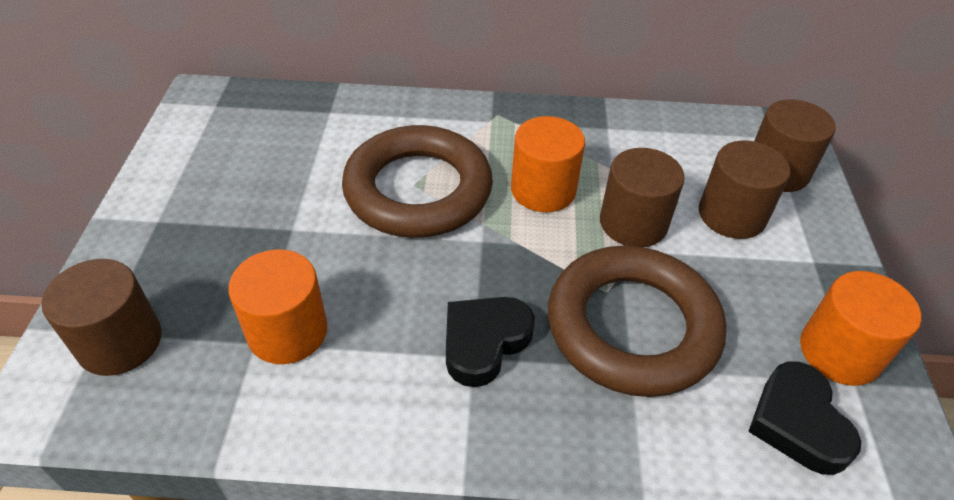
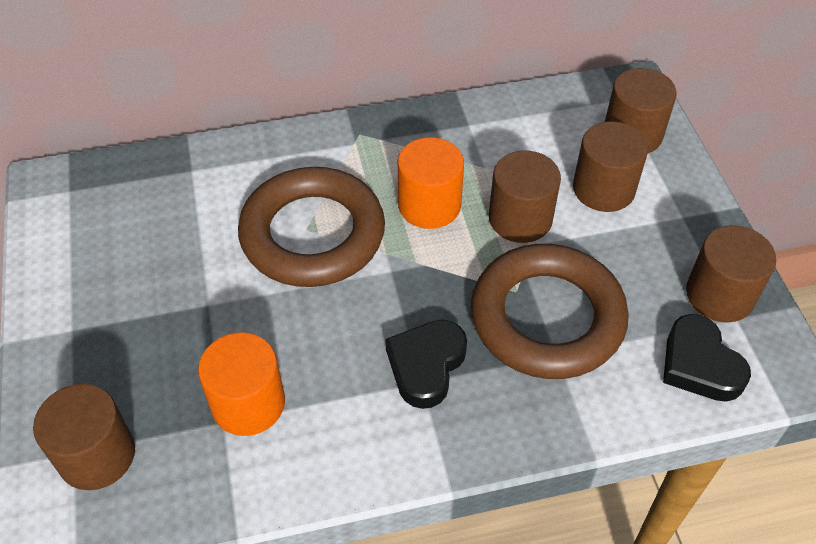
camera: 15 degrees left, 5 degrees up
(840, 352) = (719, 295): orange cylinder -> brown cylinder

